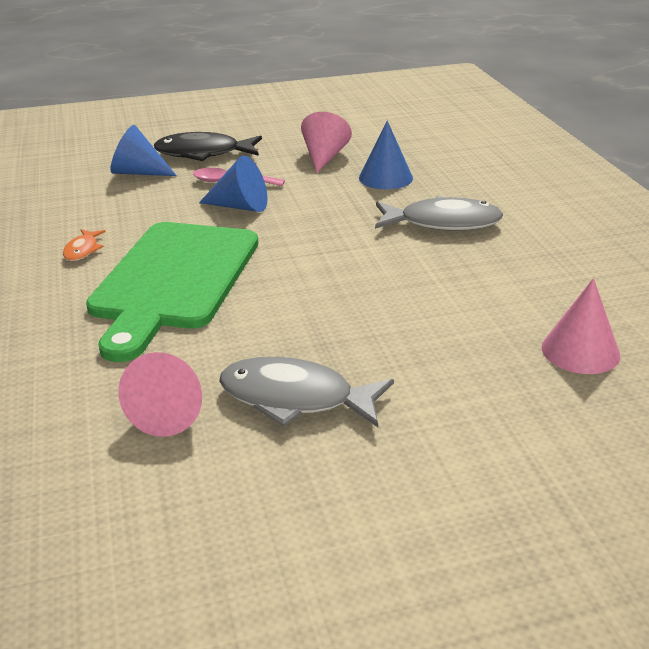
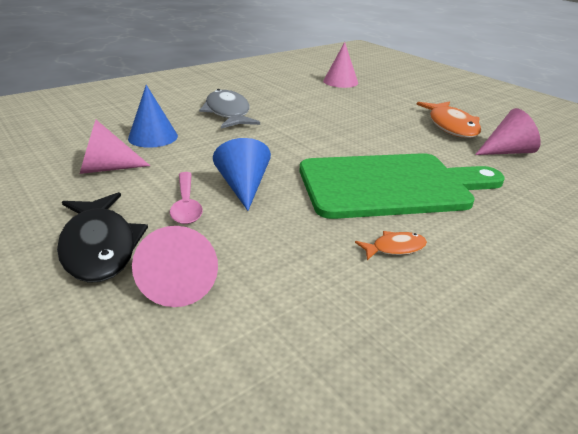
camera: 115 degrees left, 0 degrees up
(138, 172) = (179, 282): blue cone -> pink cone
(295, 398) = (451, 126): grey fish -> orange fish

